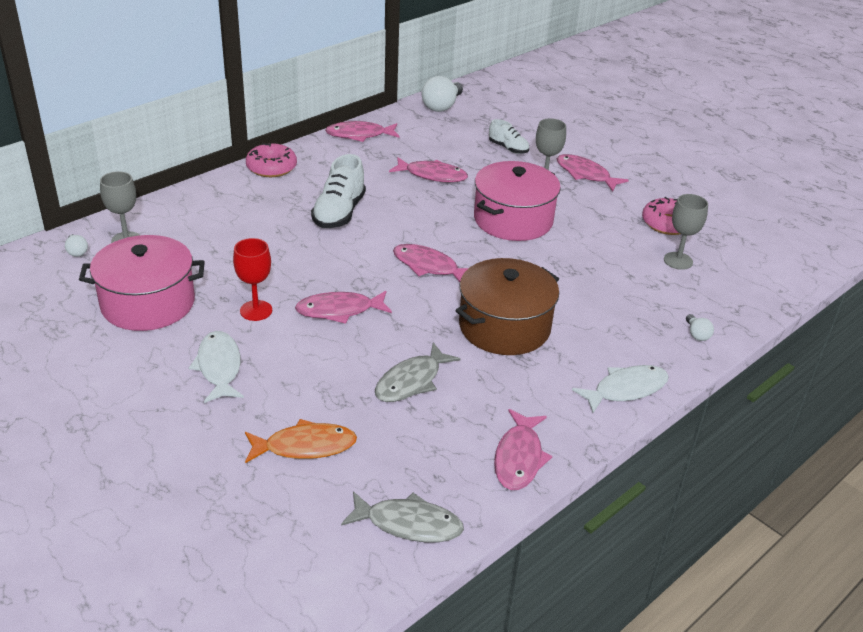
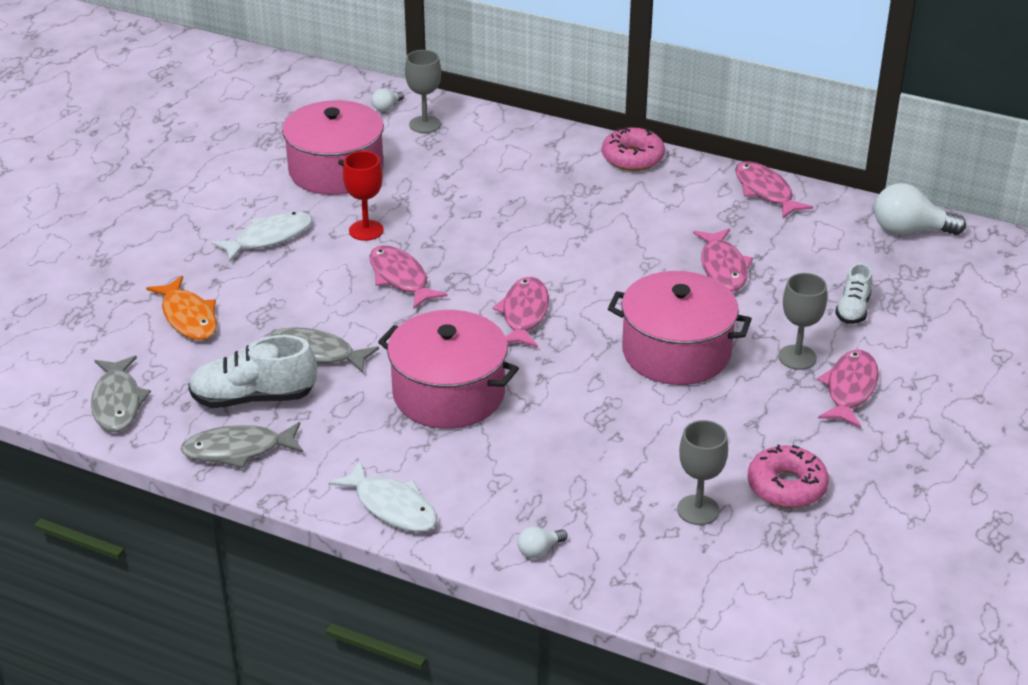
camera: 70 degrees right, 0 degrees up
(339, 213) = (580, 227): white shoe -> white shoe (253, 398)
(504, 327) = (448, 394): brown pot -> pink pot
(519, 458) = (238, 450): pink fish -> grey fish

